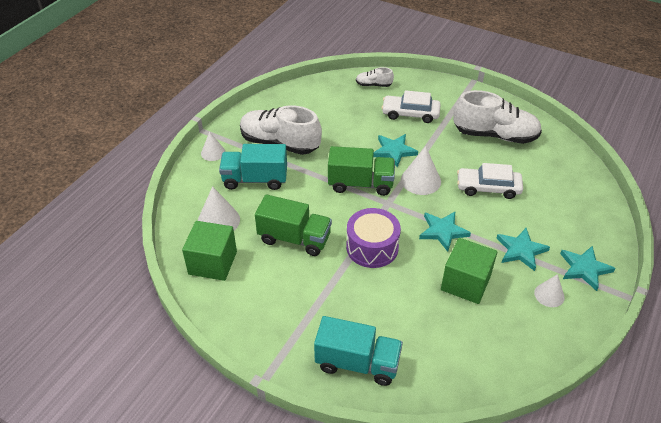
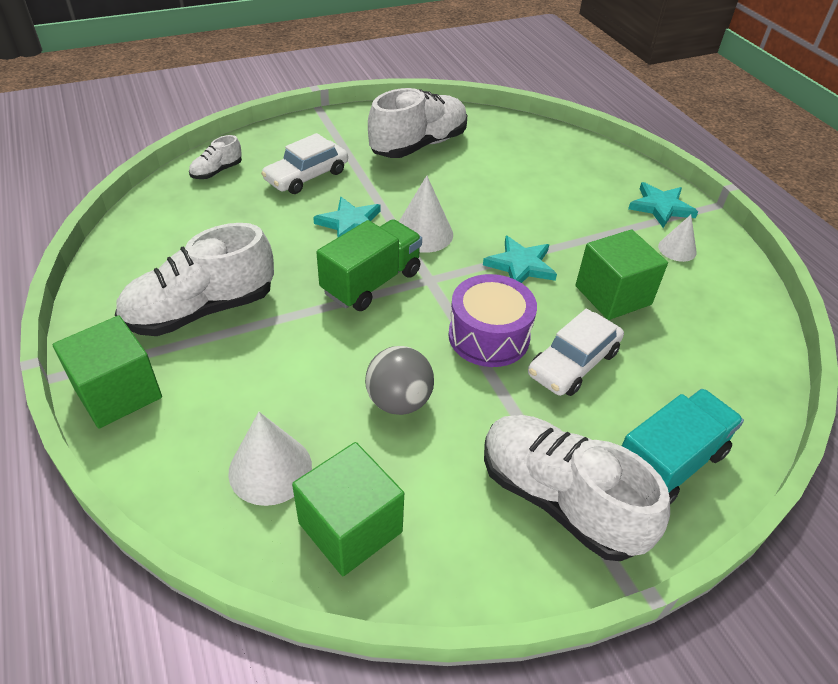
camera: 55 degrees left, 0 degrees up
(213, 152) = (118, 392): white cone -> green cube
(255, 179) = (237, 377): turquoise truck -> none
(292, 327) = (559, 499): none -> white shoe
(294, 238) = (399, 401): green truck -> grey ball
(488, 188) = (490, 196): white car -> white car (573, 363)
(521, 250) = (601, 229): turquoise star -> none

